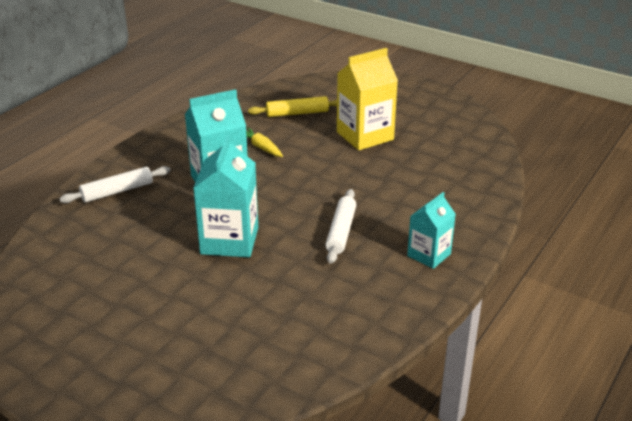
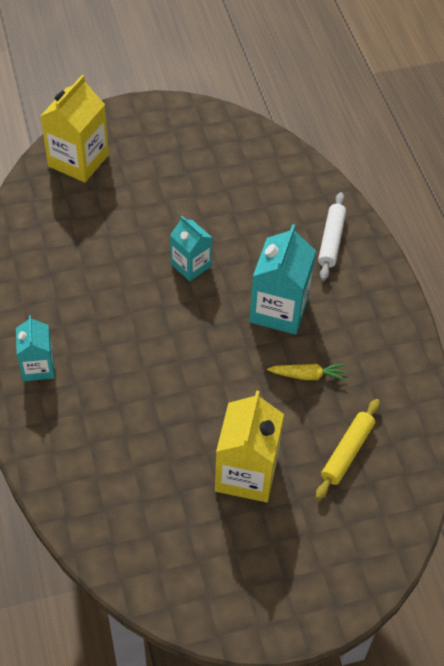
camera: 130 degrees right, 20 degrees up
(182, 387) = (78, 160): none -> yellow carton
(229, 240) = (191, 265): turquoise carton -> turquoise carton, size x0.62
(341, 231) = (126, 336): white rolling pin -> none

